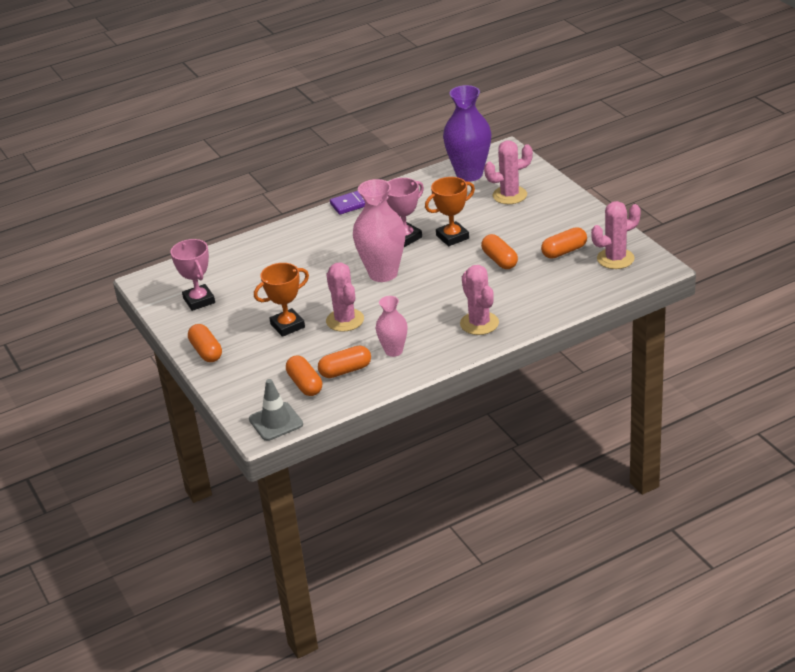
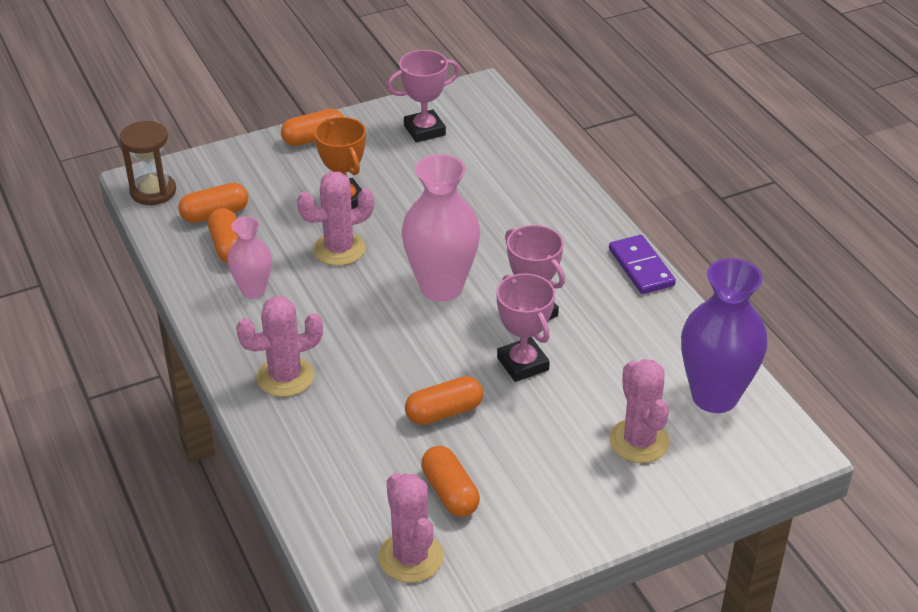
camera: 90 degrees right, 5 degrees up
(276, 422) = (153, 191): grey traffic cone -> brown hourglass
(452, 237) = (523, 364): orange trophy -> pink trophy

